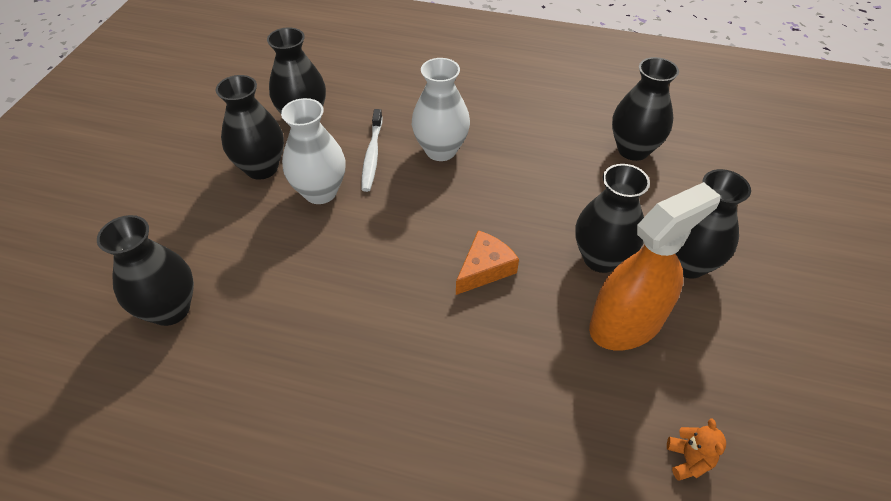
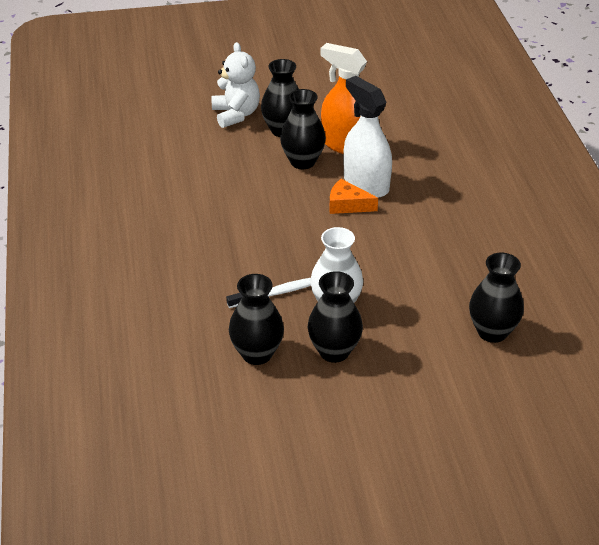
camera: 115 degrees left, 10 degrees down
(441, 150) = (245, 258): white vase -> none
(520, 307) = (366, 184): none -> white spray bottle
(633, 150) = (184, 166): black vase -> none
(688, 460) = (413, 115): orange teddy bear -> none
(741, 227) = (236, 115): none -> white teddy bear

